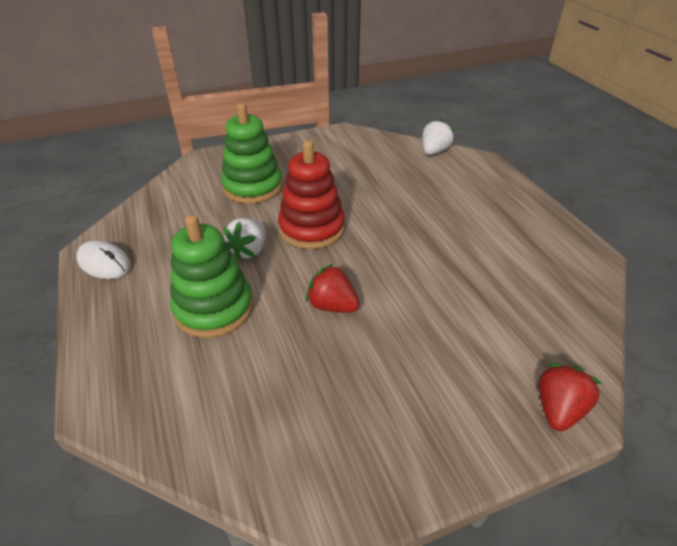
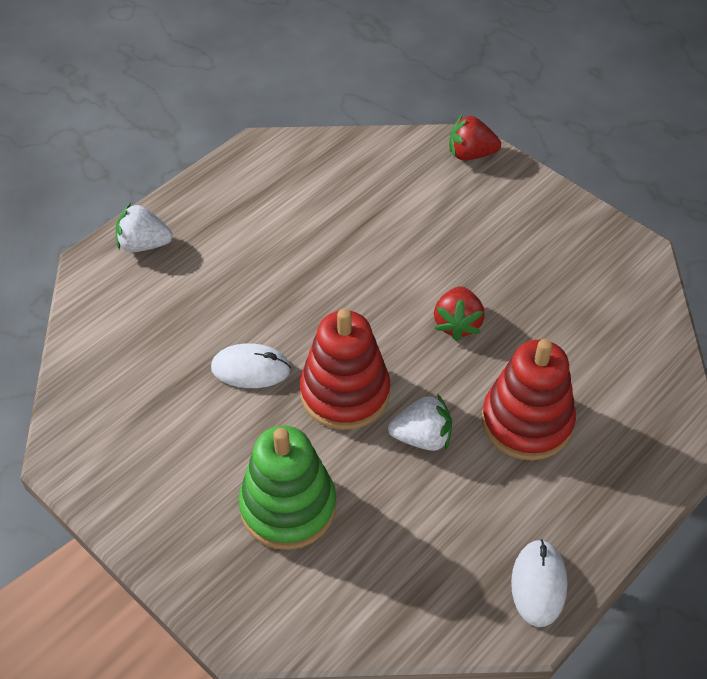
camera: 115 degrees left, 10 degrees up
(214, 308) = (526, 422): green stacking toy -> red stacking toy
(359, 197) = (251, 369): none -> white mouse
(434, 151) = (87, 321): white strawberry -> white strawberry (144, 244)

